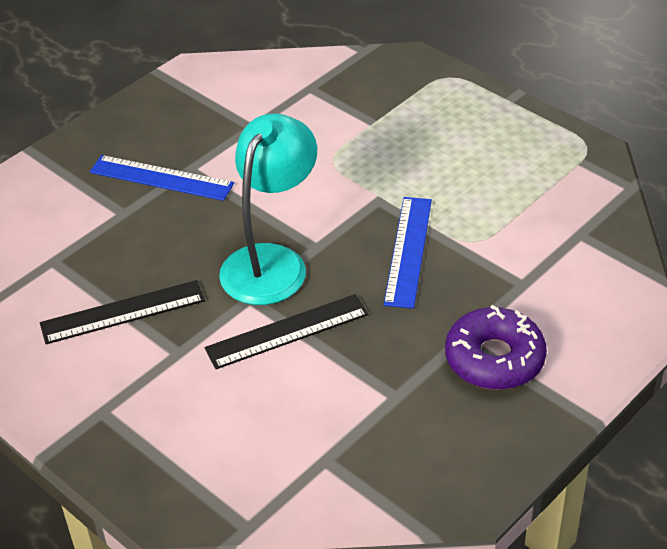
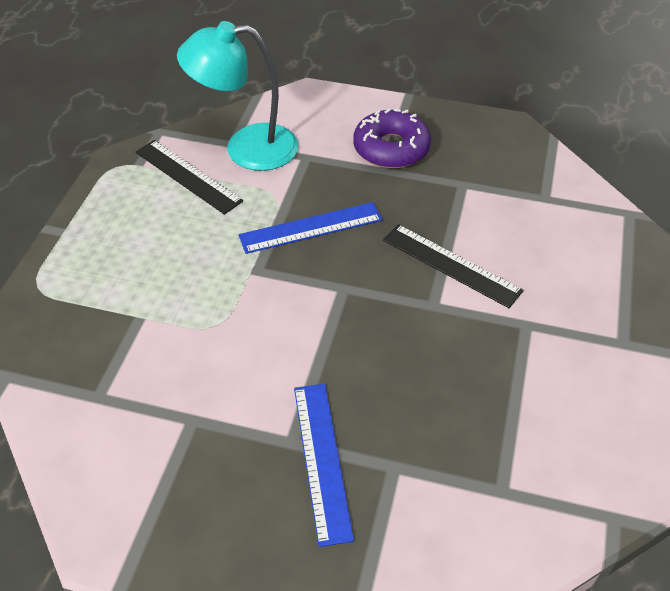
camera: 120 degrees left, 5 degrees up
(123, 312) = (518, 388): black ruler -> black ruler (188, 176)
(271, 262) = (382, 309): turquoise lamp -> turquoise lamp (246, 148)

